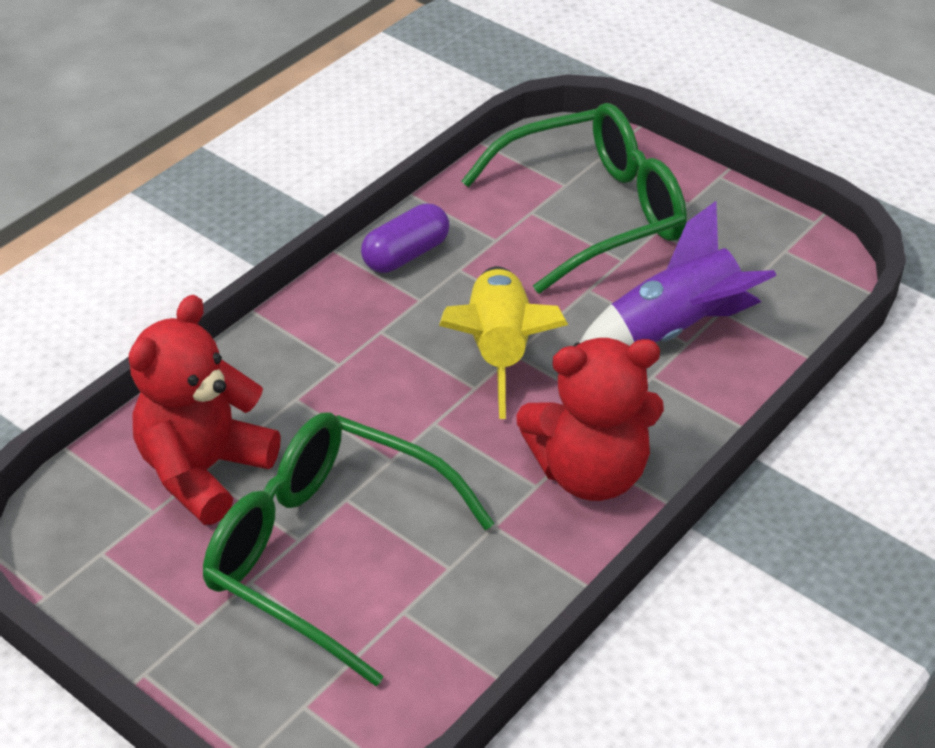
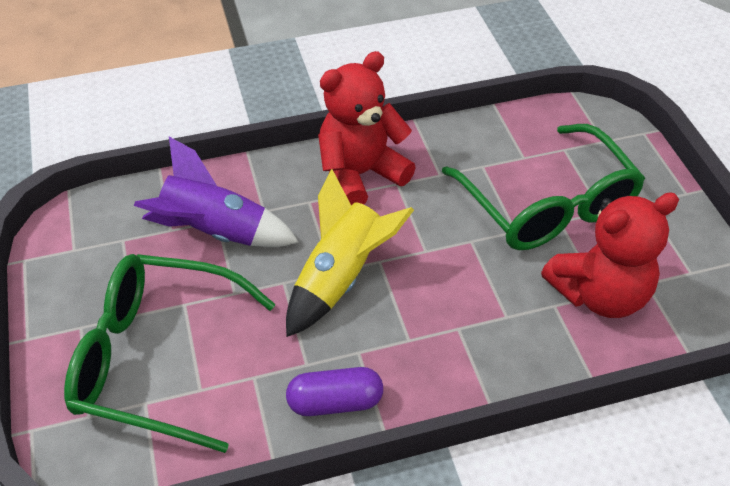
camera: 145 degrees left, 5 degrees up
(590, 473) = (360, 174): red teddy bear -> red teddy bear turned 60 degrees counterclockwise

